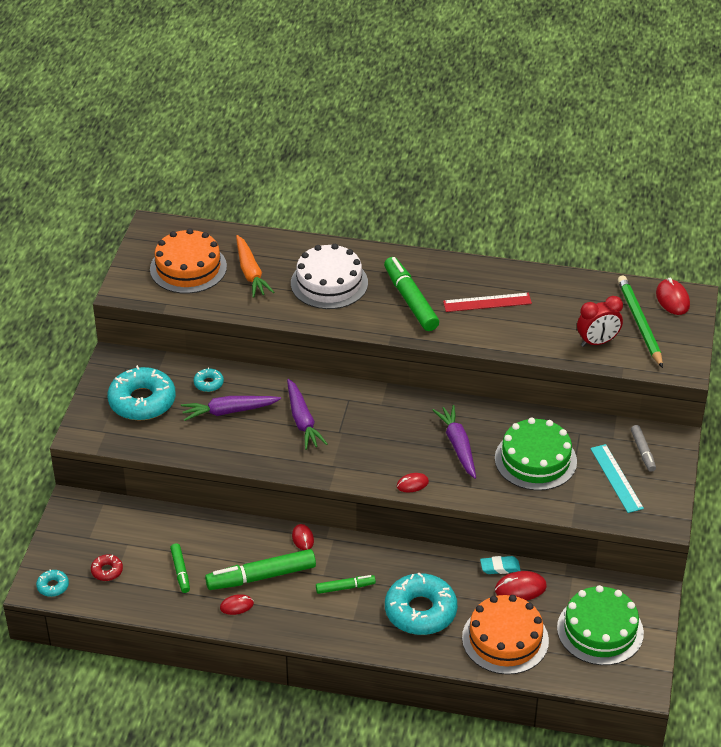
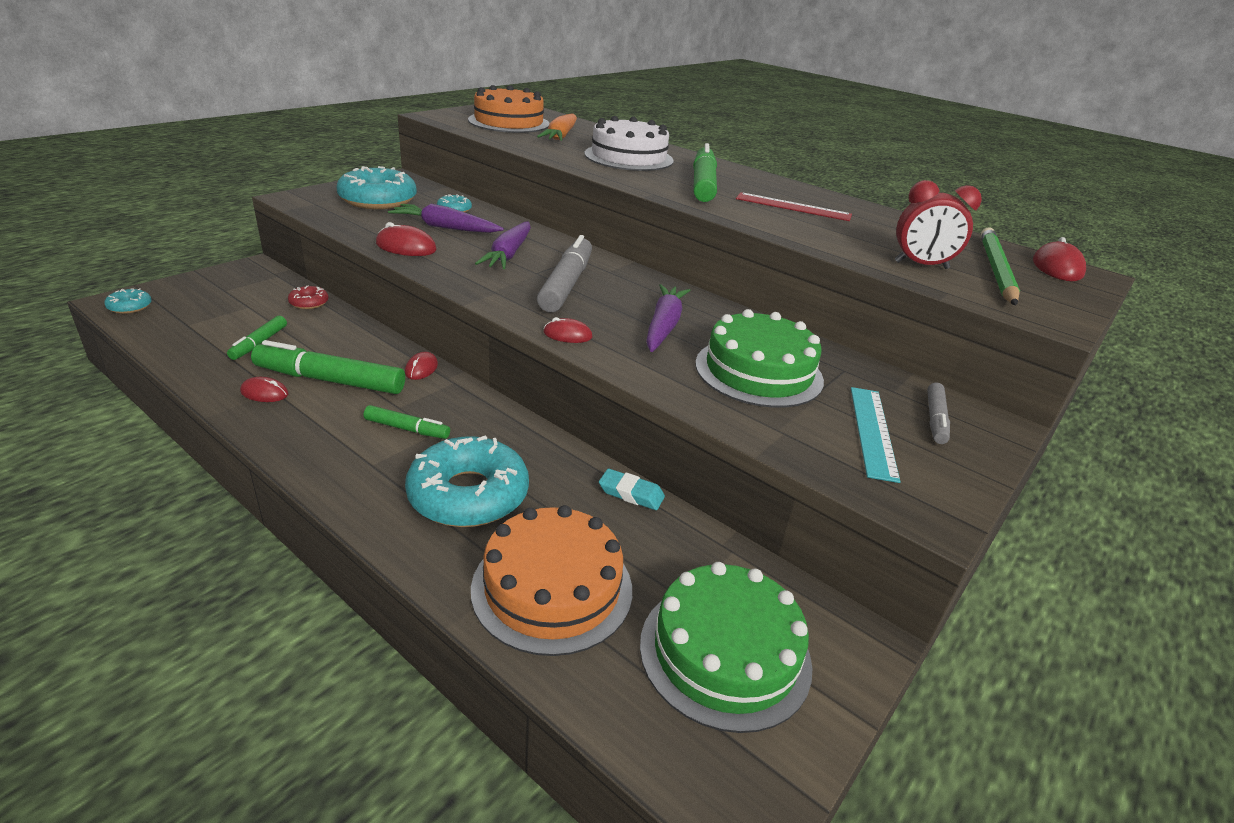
camera: 25 degrees right, 10 degrees down
(107, 571) = (195, 316): red donut -> red donut (309, 303)
(369, 434) = (566, 284): none -> grey marker
(520, 588) = (638, 531): red mouse -> red mouse (406, 247)

